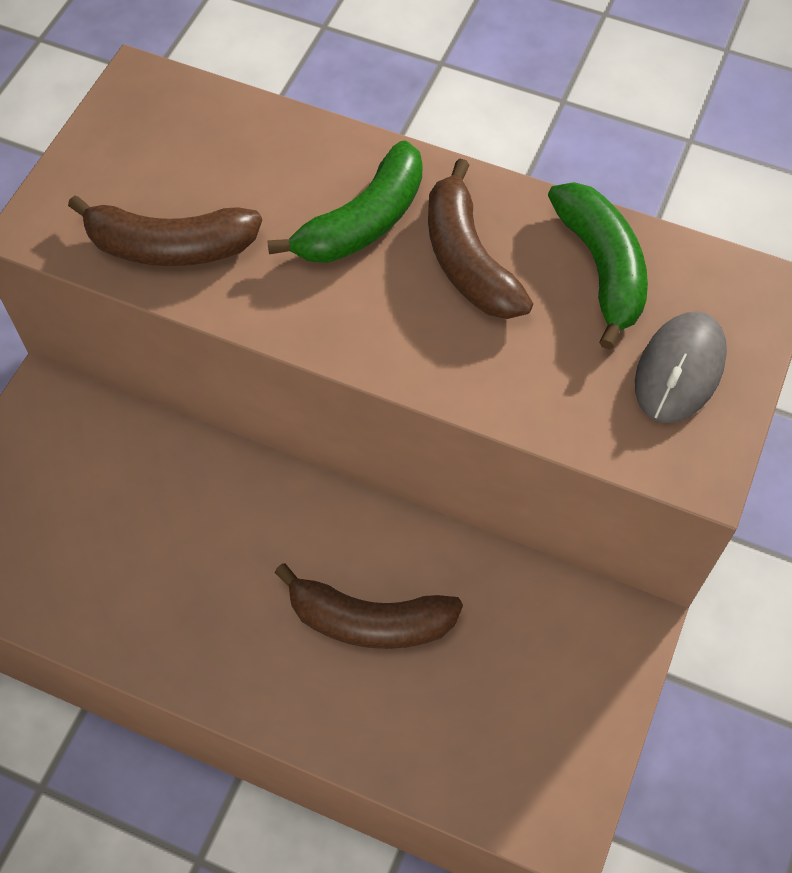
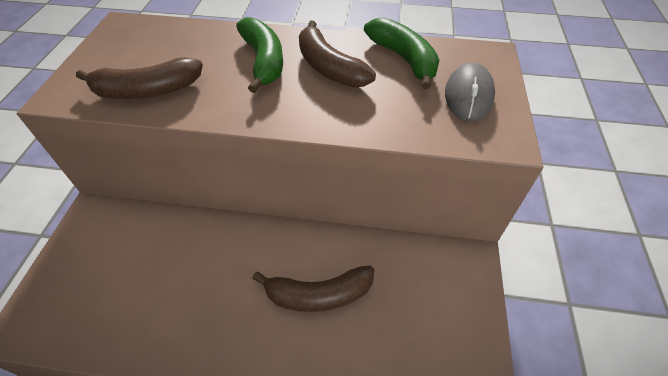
camera: 15 degrees left, 10 degrees down
(363, 222) = (263, 61): green banana -> green banana turned 45 degrees counterclockwise

